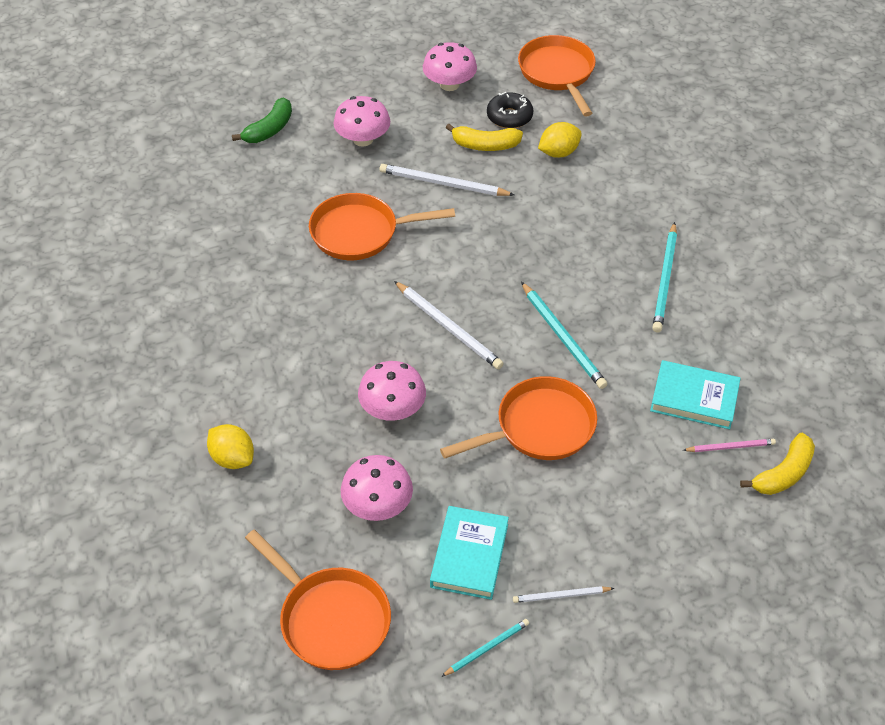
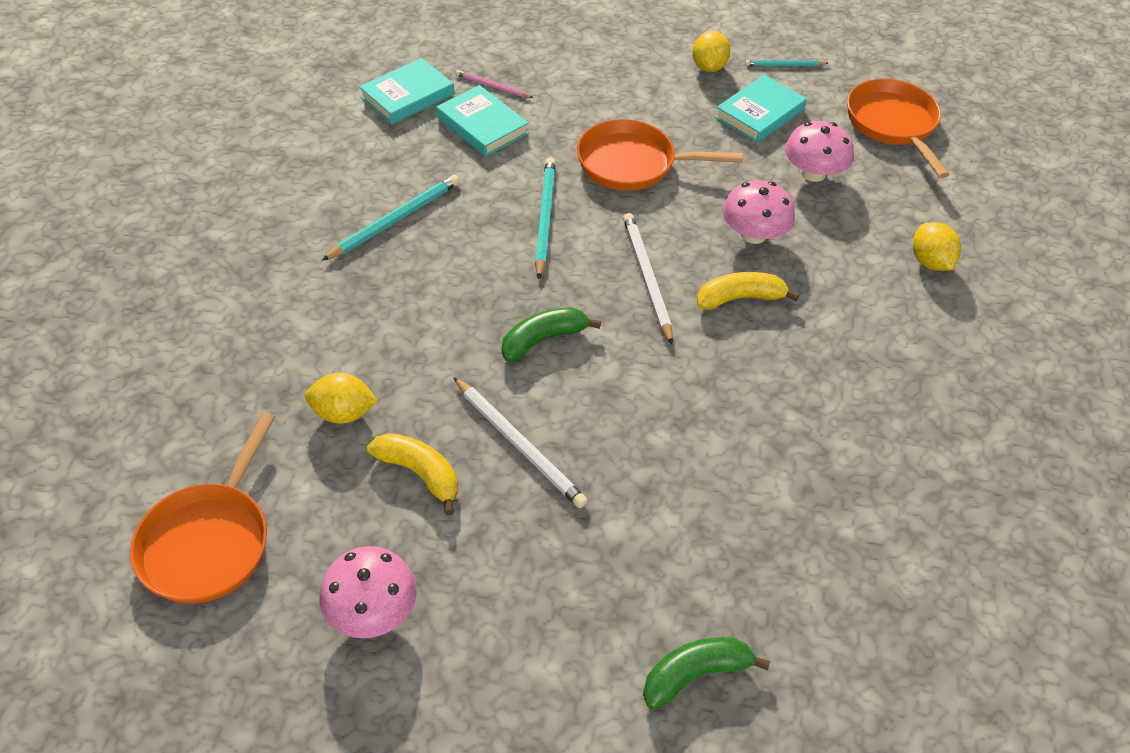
camera: 150 degrees left, 0 degrees up
(360, 232) = (668, 430): orange pan -> none
(363, 139) = (570, 575): pink mushroom -> none
(483, 248) = (543, 339): none -> green banana
(509, 117) = (347, 502): black donut -> none
(561, 596) = (708, 67): white pencil -> yellow lemon
(783, 473) = (473, 57): yellow banana -> yellow banana (739, 298)
(785, 394) = (407, 96): none -> turquoise book

